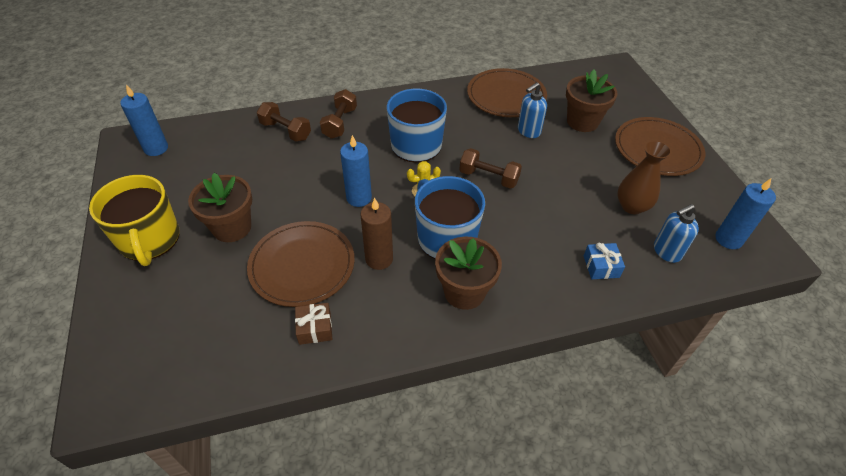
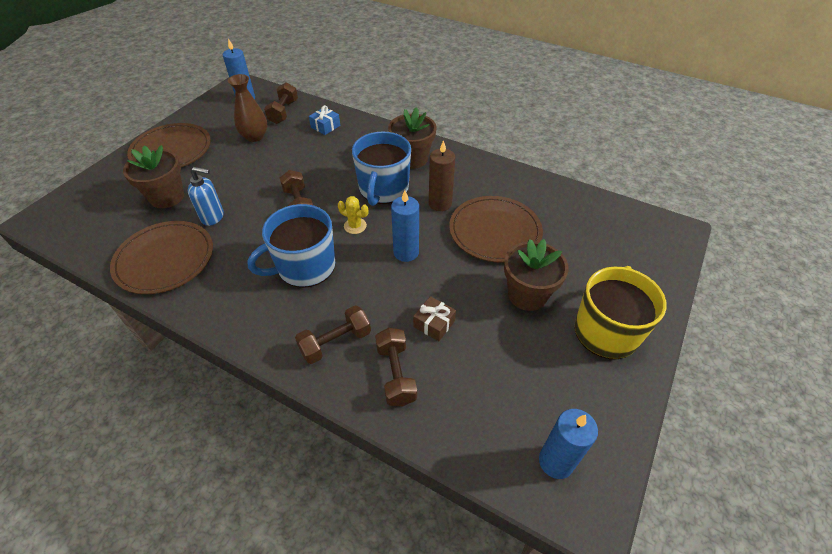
camera: 135 degrees left, 0 degrees up
(315, 328) = (517, 192): brown gift -> brown gift (434, 324)
(666, 252) = (283, 112): blue soap dispenser -> brown dumbbell

